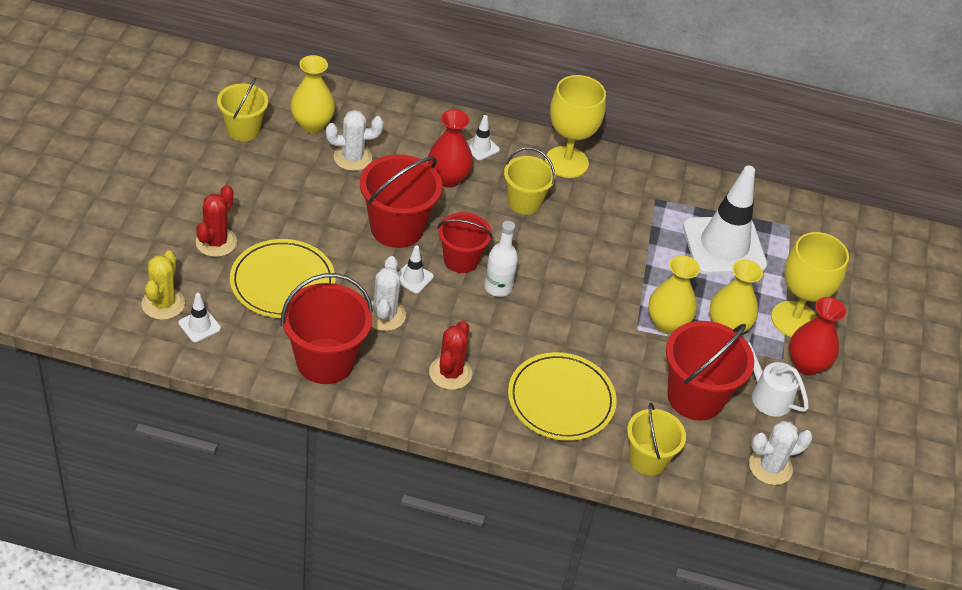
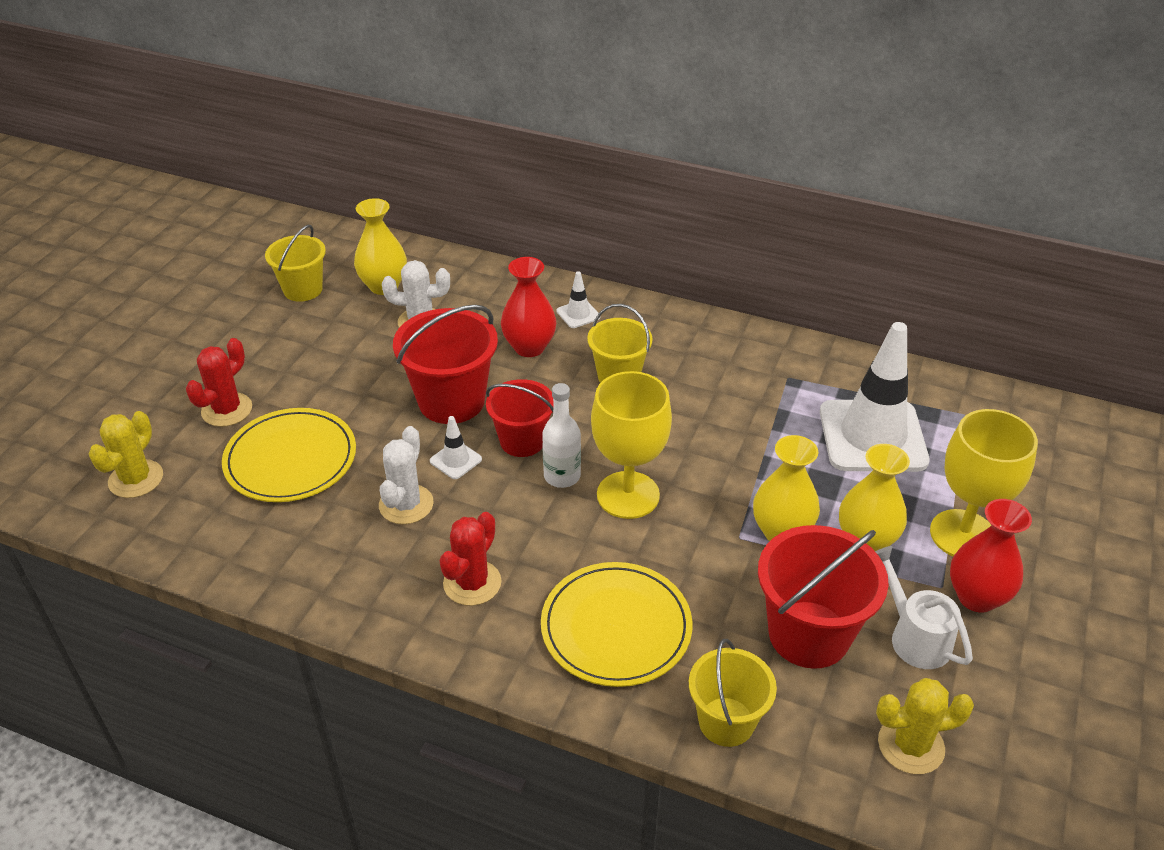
camera: 15 degrees right, 5 degrees down
(199, 326) = (170, 507): white traffic cone -> none
(325, 361) = (312, 559): red bucket -> none
(566, 162) = (681, 333): yellow goblet -> yellow goblet (628, 495)
(770, 467) = (911, 745): white cactus -> yellow cactus

